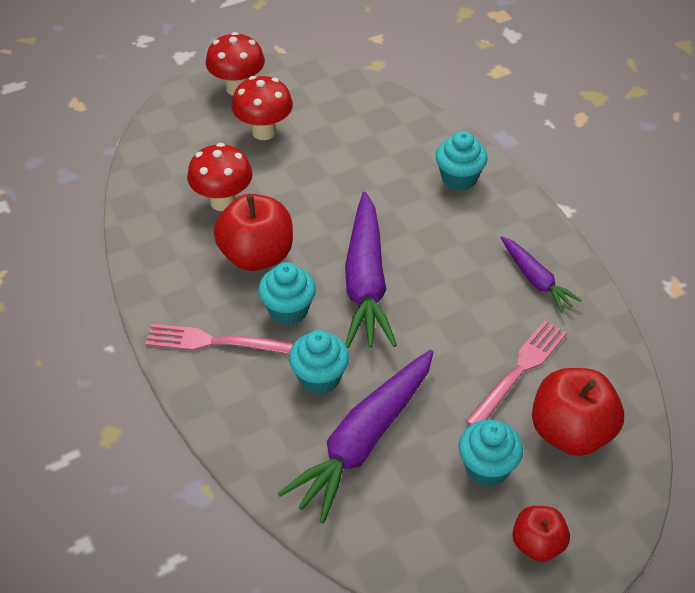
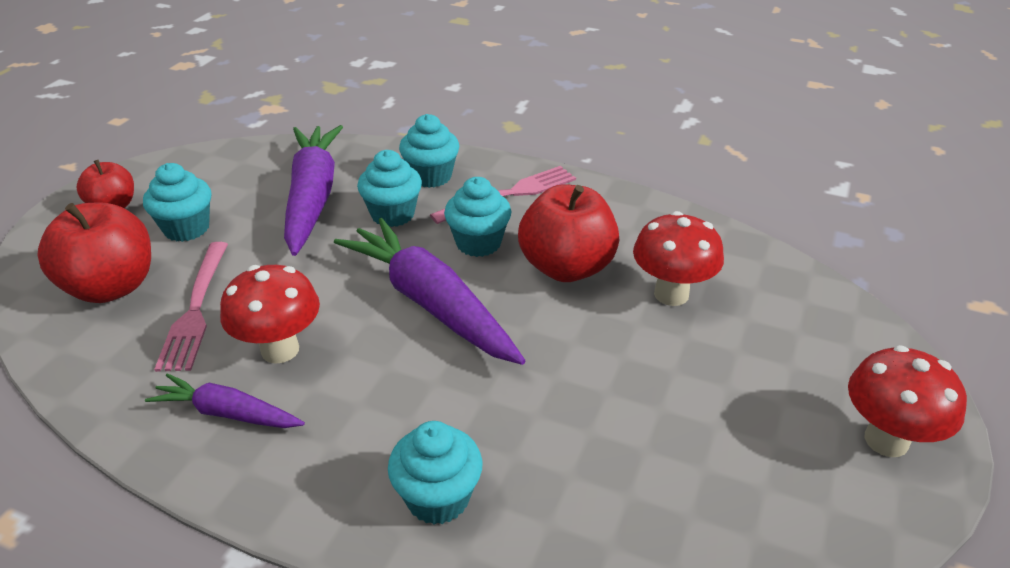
camera: 140 degrees right, 10 degrees down
(250, 403) = (431, 176): none -> turquoise cupcake
(264, 132) = (757, 399): red mushroom -> red mushroom (280, 350)

